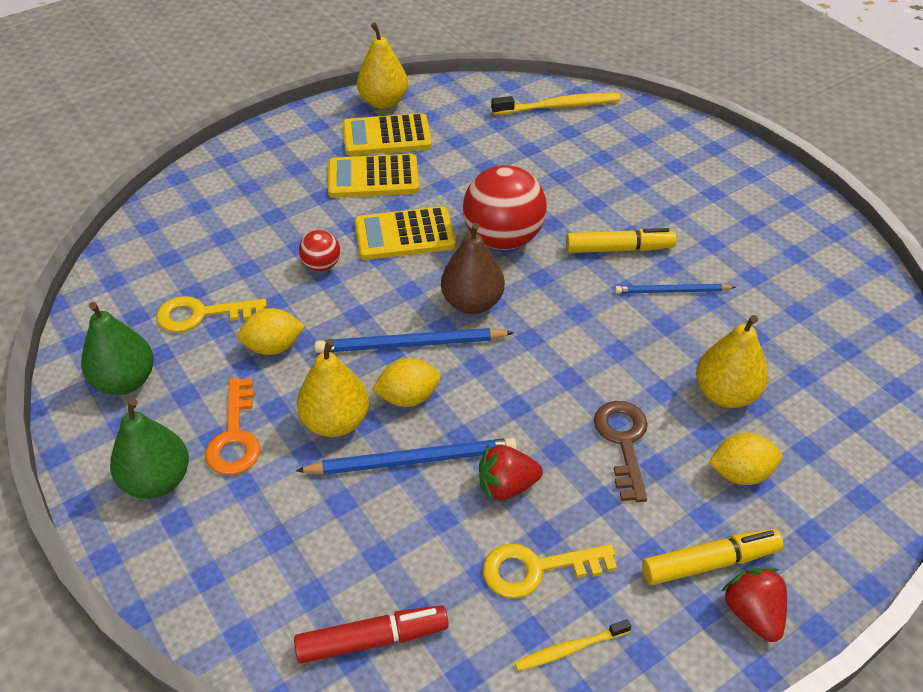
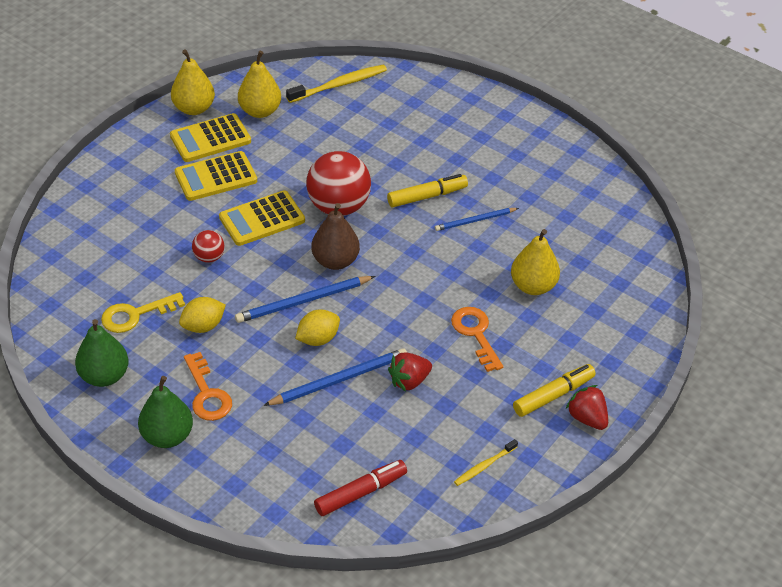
camera: 20 degrees left, 0 degrees up
(336, 422) = (274, 367): yellow pear -> yellow pear (260, 111)
(536, 569) = (447, 426): yellow key -> none
(623, 442) = (475, 334): brown key -> orange key
(740, 473) = (557, 336): yellow lemon -> none

